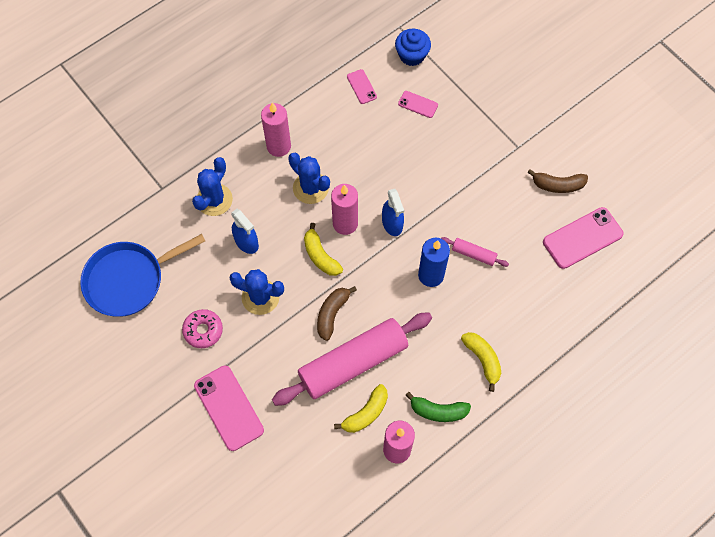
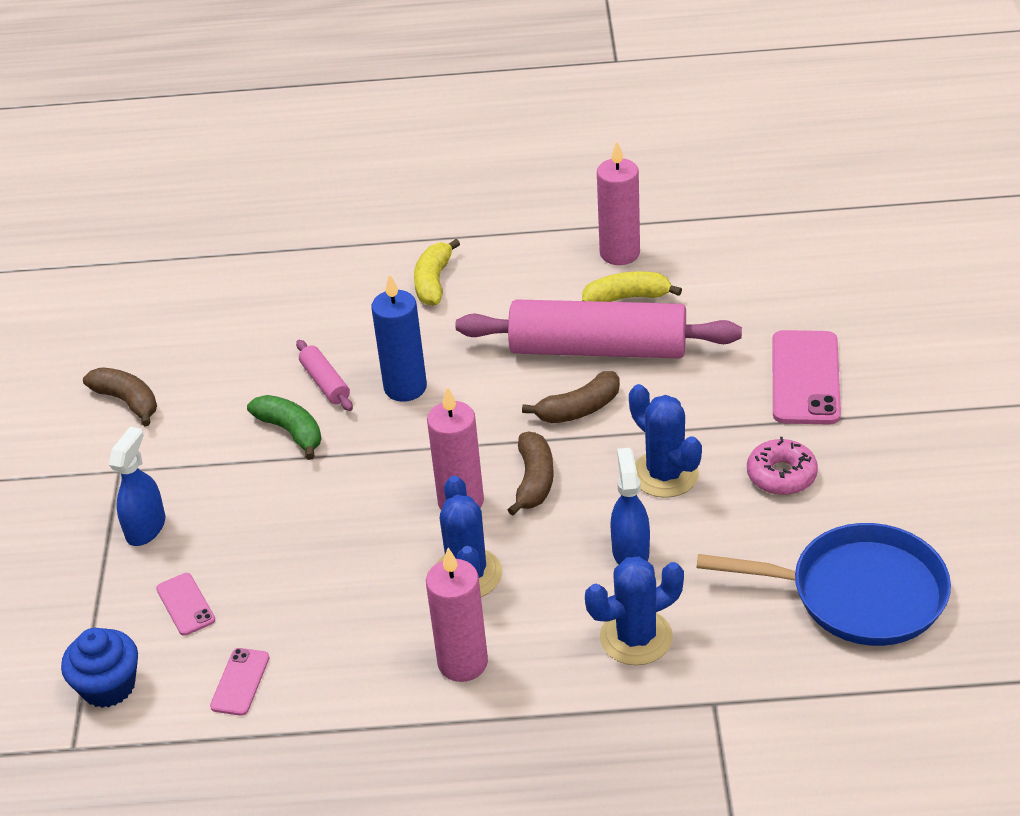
camera: 140 degrees left, 25 degrees down
(320, 256) = (534, 481): yellow banana -> brown banana
(392, 224) = (394, 468): blue spray bottle -> blue spray bottle (146, 528)
(438, 411) = (536, 263): green banana -> green banana (291, 431)
(582, 238) = (172, 334): pink phone -> none

